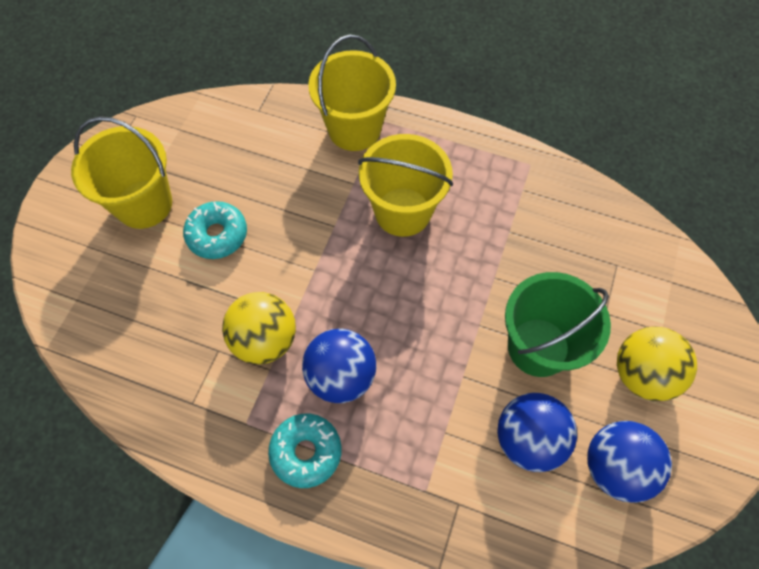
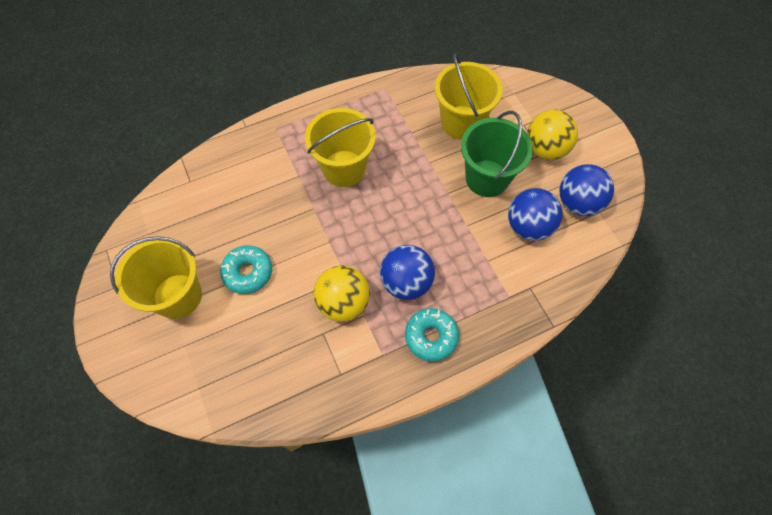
camera: 45 degrees left, 0 degrees up
(354, 129) = (264, 145): yellow bucket -> yellow bucket (461, 122)

